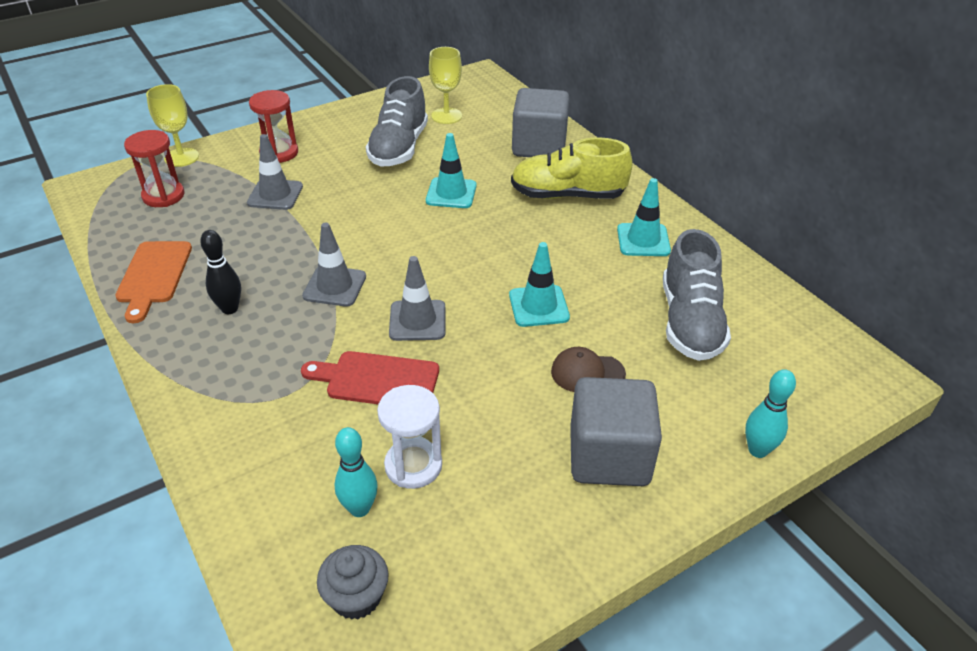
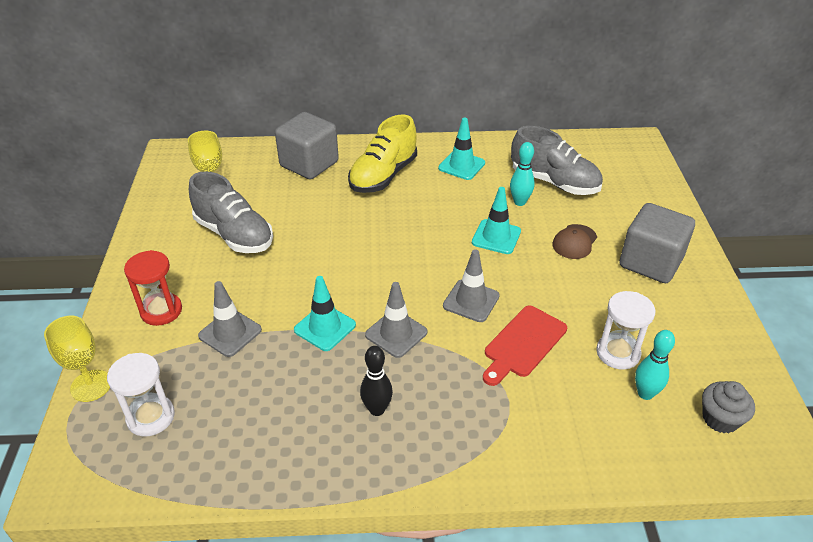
camera: 60 degrees left, 0 degrees up
(154, 276) = (285, 455): orange cutting board -> none
(163, 196) = (151, 417): red hourglass -> white hourglass
(451, 193) = (328, 229): turquoise traffic cone -> turquoise traffic cone (325, 327)
(757, 450) = (672, 205): turquoise bowling pin -> turquoise bowling pin (519, 202)

